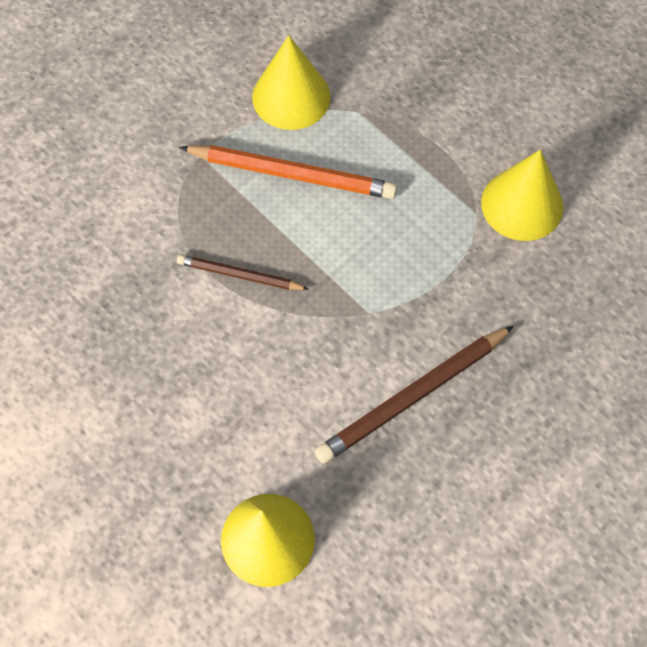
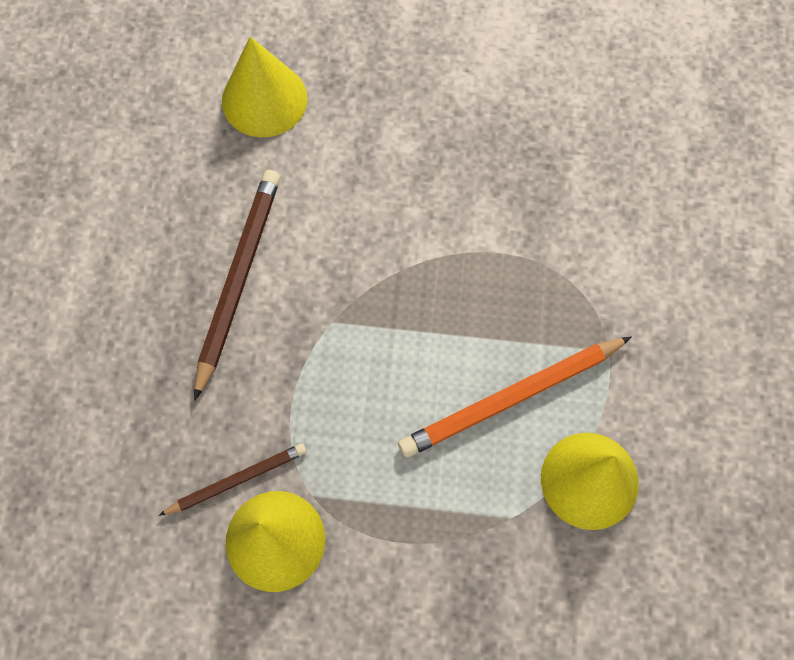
camera: 140 degrees right, 5 degrees up
(240, 275) = (467, 270): brown pencil -> brown pencil (237, 480)

